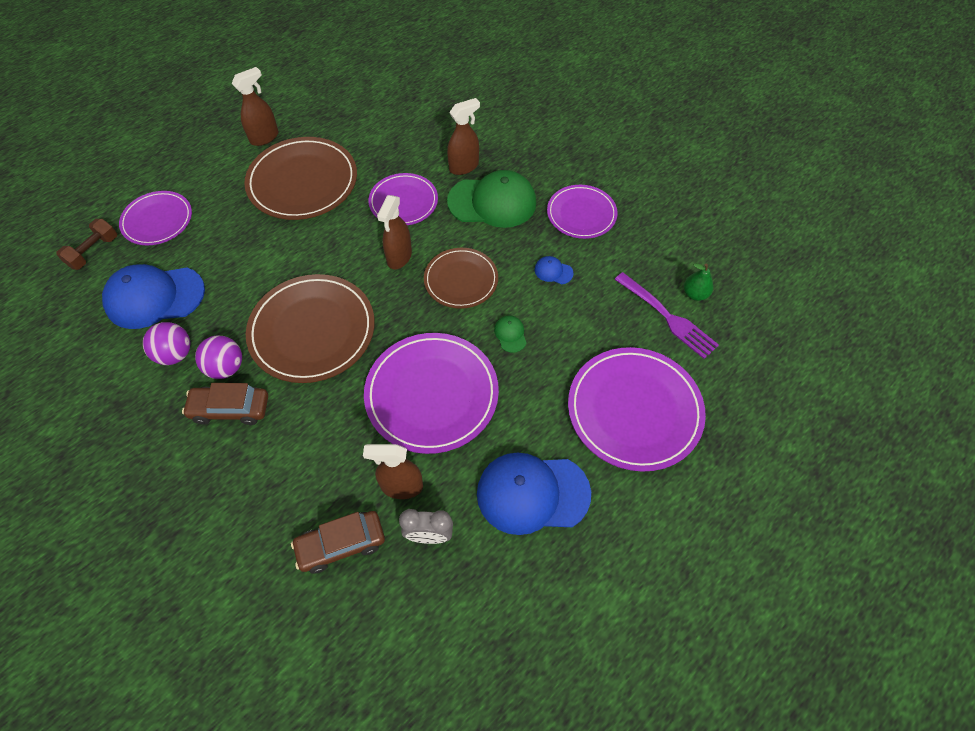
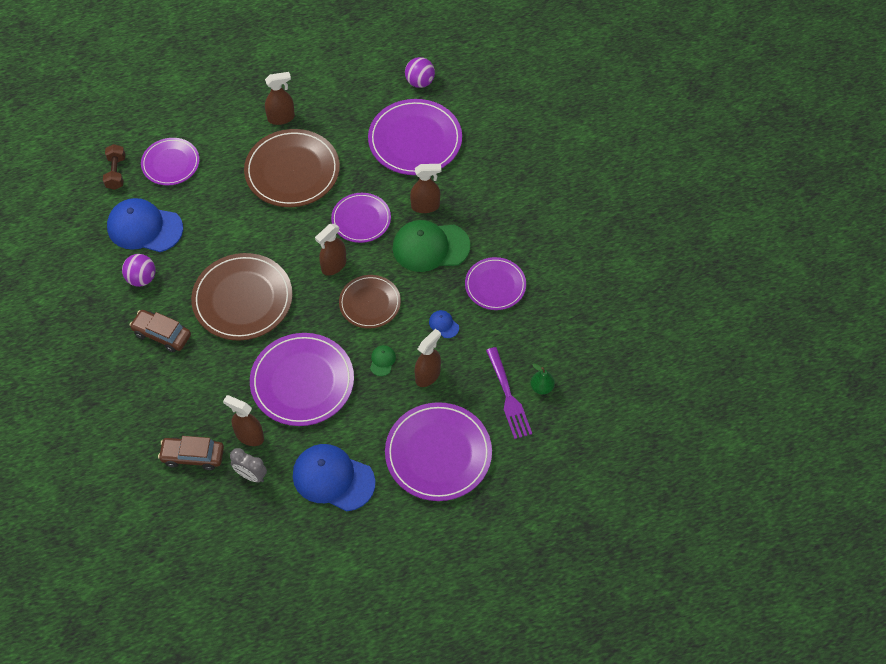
camera: 25 degrees right, 0 degrees up
(94, 252) = (116, 173): brown dumbbell -> brown dumbbell turned 60 degrees counterclockwise
(226, 367) = (171, 303): purple ball -> purple ball (420, 82)
(417, 112) = (415, 140): none -> purple plate
(492, 202) = (430, 247): green cap -> green cap turned 150 degrees clockwise
(569, 330) = (428, 375): none -> brown spray bottle

